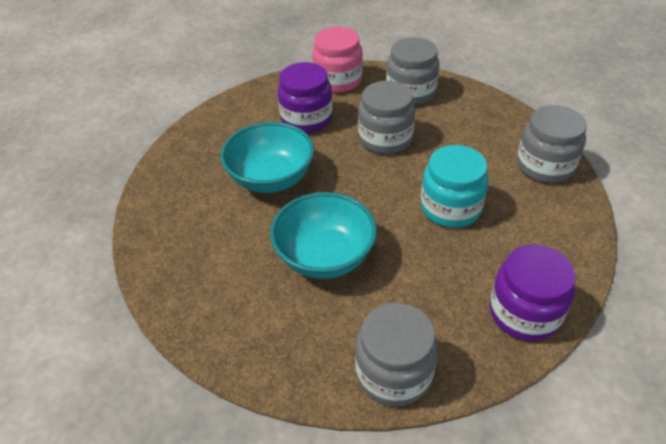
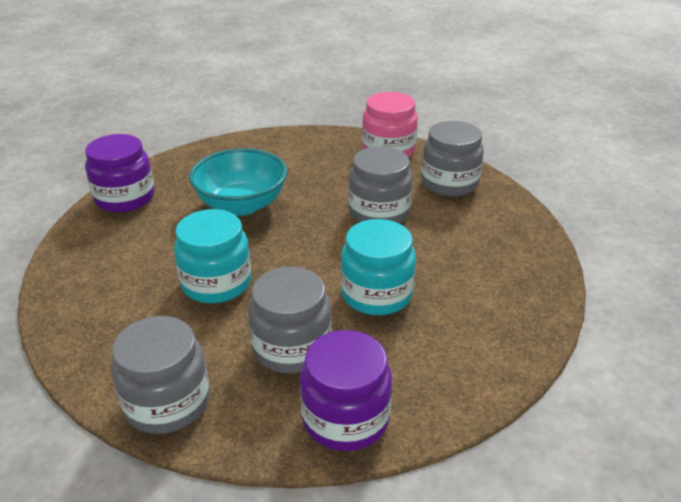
camera: 30 degrees right, 10 degrees down
(306, 118) = (324, 170): purple jar -> purple jar (125, 198)
(325, 256) = (216, 283): turquoise bowl -> turquoise jar
(544, 166) = (522, 299): grey jar -> grey jar (292, 347)

